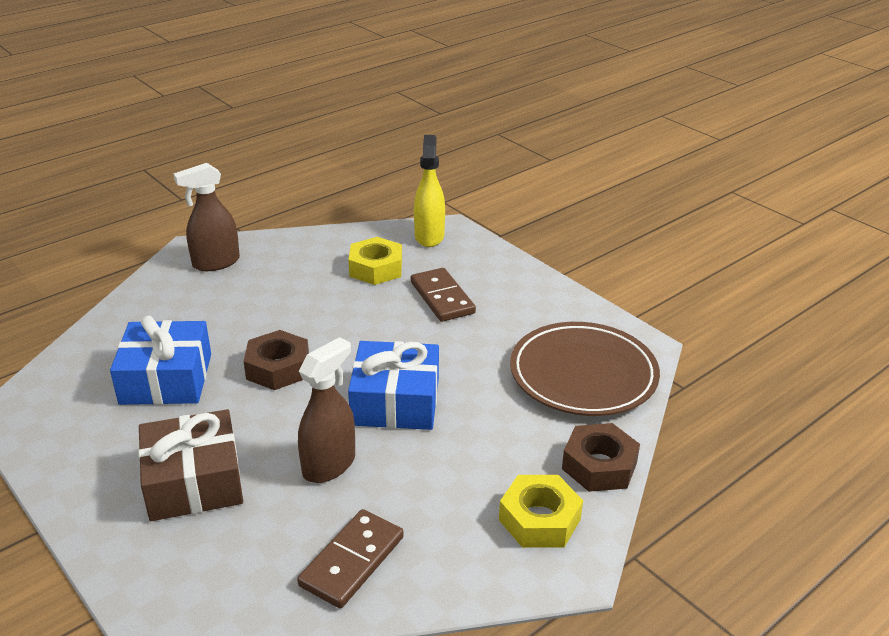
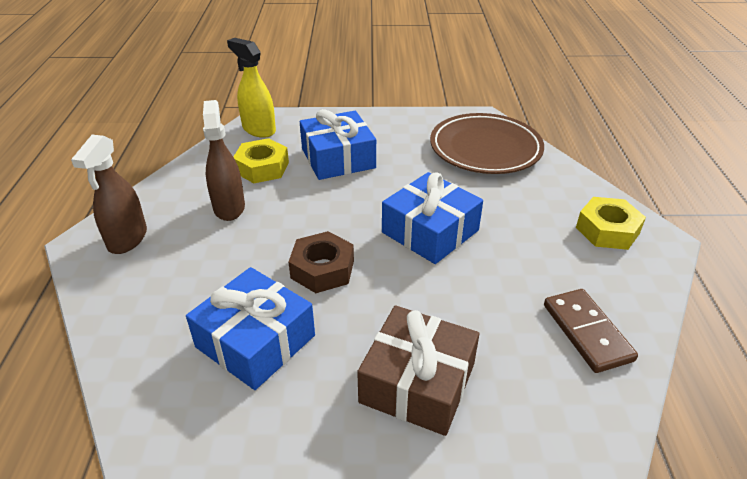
camera: 50 degrees left, 5 degrees up
(329, 465) = (470, 295): brown spray bottle -> brown spray bottle (229, 207)
(442, 298) = (338, 158): brown domino -> blue gift
(599, 466) = (576, 185): brown nut -> none

